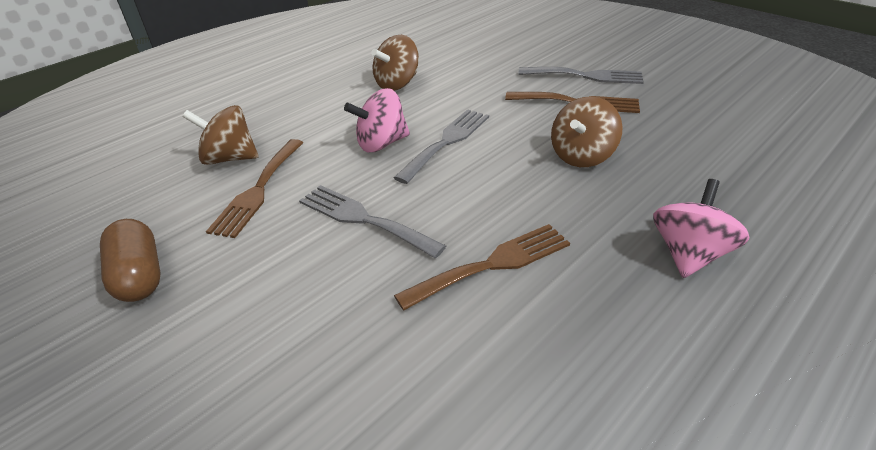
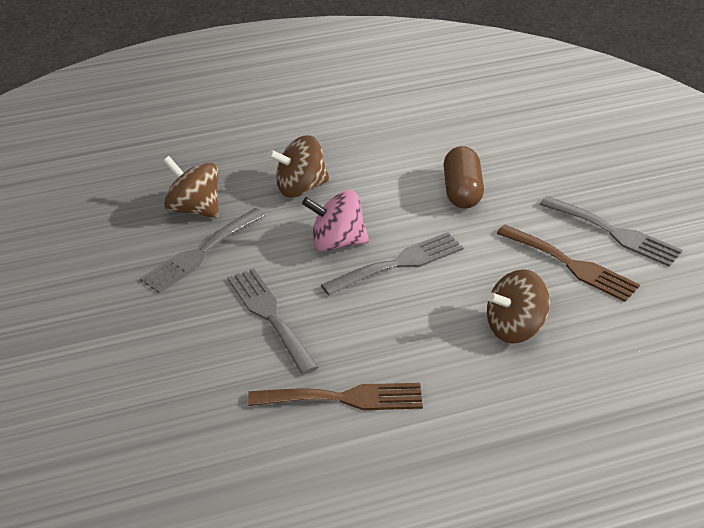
camera: 25 degrees right, 0 degrees up
(139, 276) = (75, 299): brown capsule -> brown capsule (462, 191)
(258, 190) = (200, 253): brown fork -> grey fork
(397, 84) = (403, 172): brown spinning top -> brown spinning top (300, 188)
(689, 254) = (517, 457): pink spinning top -> none

